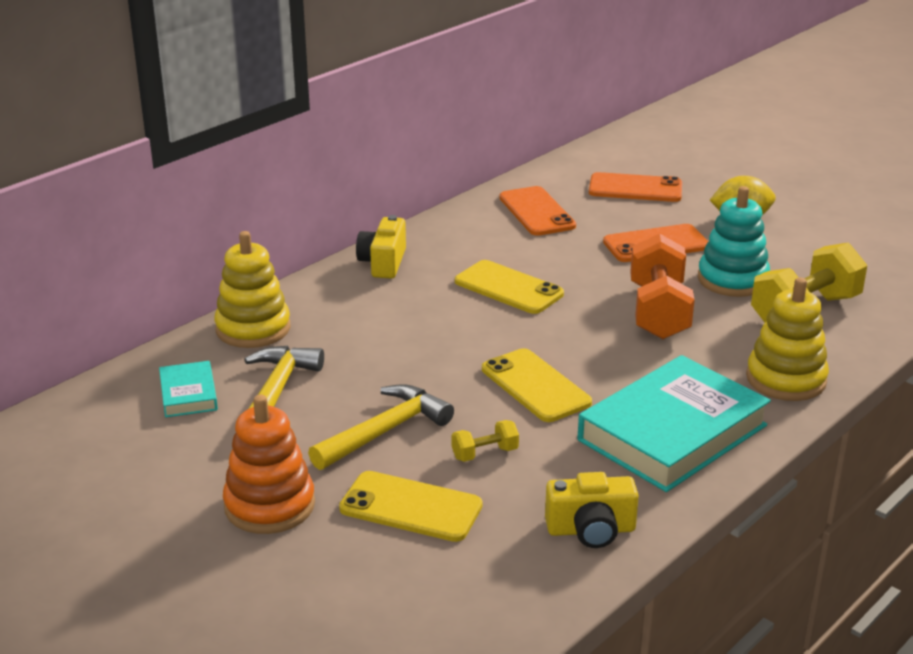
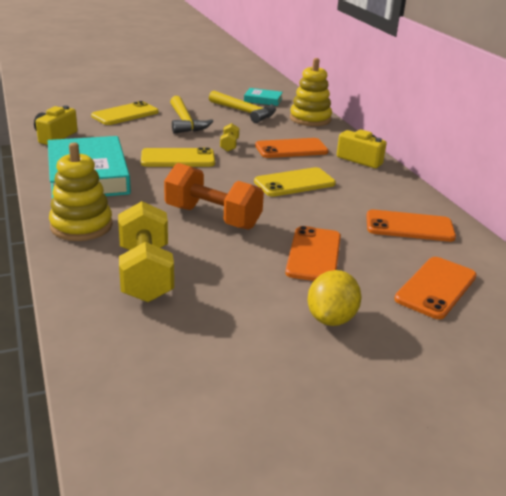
camera: 115 degrees right, 0 degrees up
(269, 505) = (163, 97): orange stacking toy -> none
(400, 315) = (291, 149): none -> orange phone
(485, 454) = (139, 134): yellow dumbbell -> yellow dumbbell (229, 145)
(732, 280) = (225, 263): turquoise stacking toy -> none

